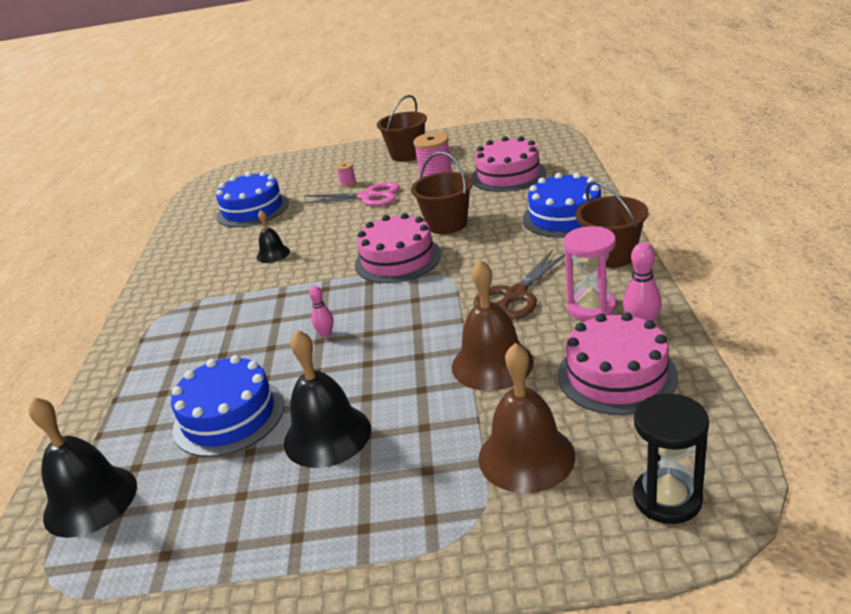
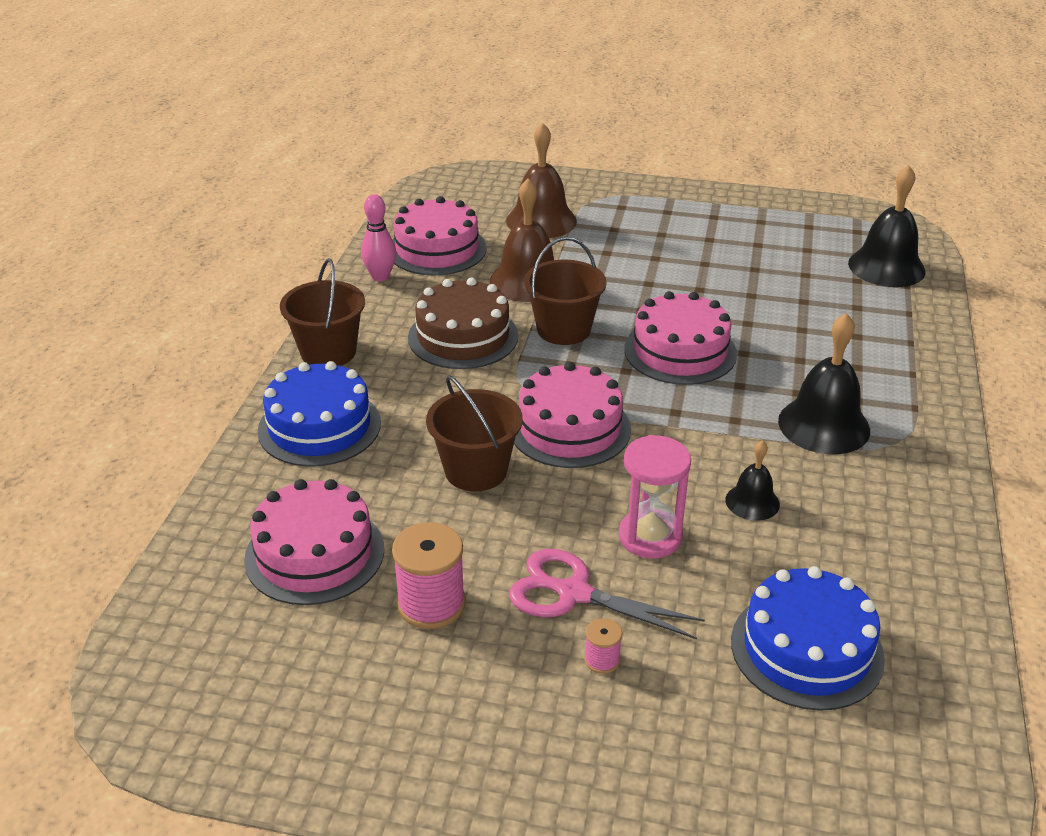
camera: 170 degrees left, 5 degrees up
(229, 416) = (779, 298): blue cake -> none
(326, 334) = (680, 351): pink bowling pin -> pink cake
(327, 435) = (687, 264): black bell -> black bell (824, 425)
(407, 154) = (446, 725): brown bucket -> brown bucket (563, 329)
(515, 295) = (463, 337): brown scissors -> brown cake
(591, 308) = (404, 304): pink hourglass -> pink hourglass (650, 537)
(667, 498) = (472, 186): black hourglass -> none

